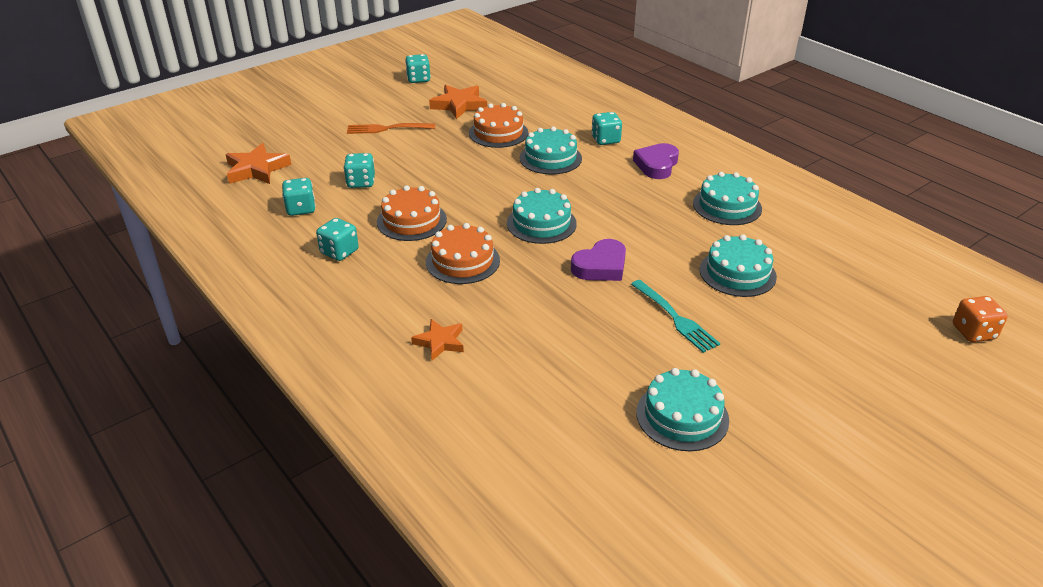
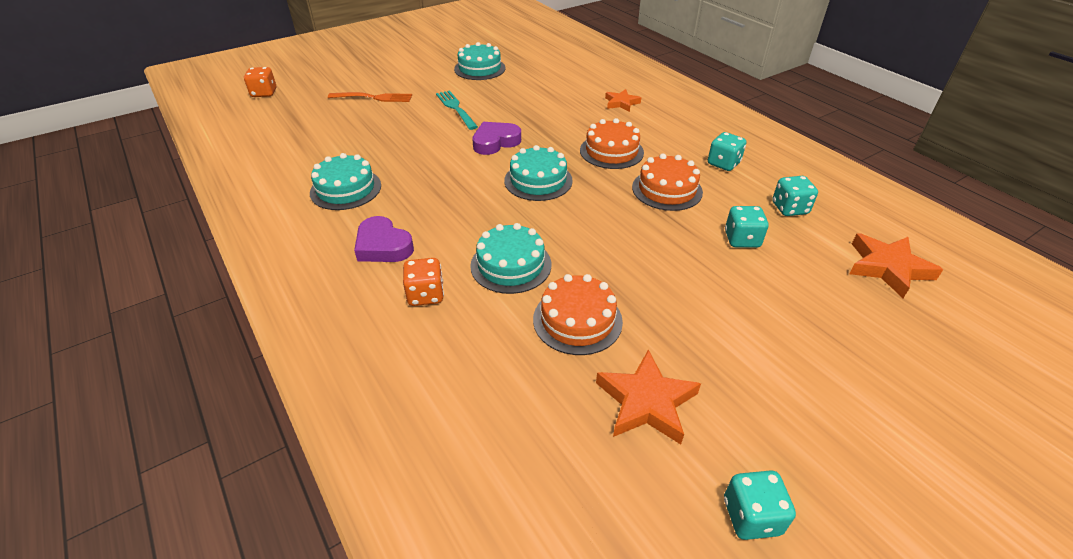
camera: 175 degrees left, 5 degrees up
(388, 128) = (750, 341): orange fork -> orange fork (373, 98)
(605, 140) = (426, 295): turquoise dice -> orange dice
(656, 165) = (383, 246): purple heart -> purple heart turned 105 degrees clockwise
(737, 273) = (388, 132): turquoise cake -> none

